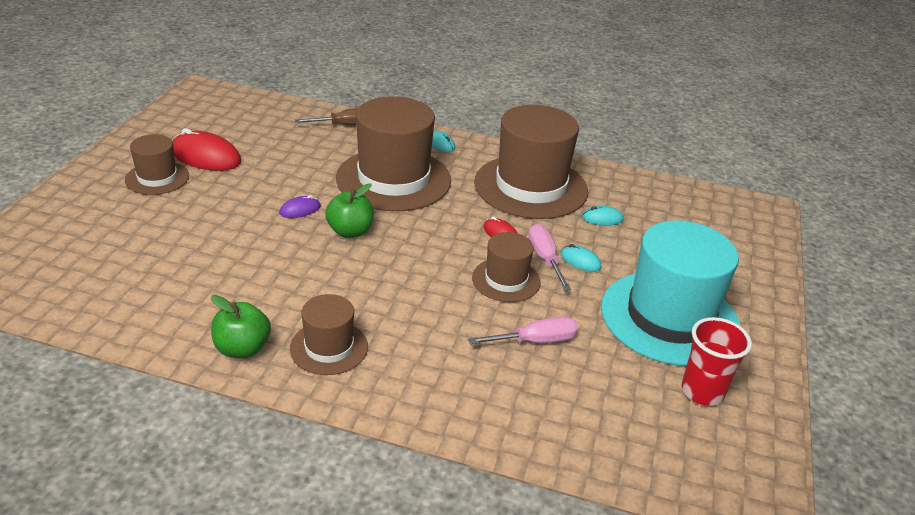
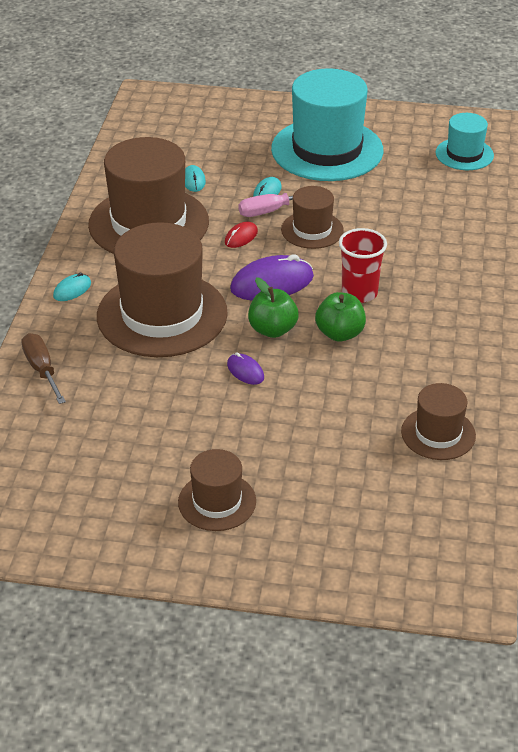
camera: 95 degrees left, 5 degrees up
(206, 156) = (154, 473): red mouse -> none
(242, 349) = (469, 362): green apple -> green apple (340, 333)
(329, 347) = (444, 315): brown hat -> brown hat (438, 433)
(420, 241) = (272, 283): none -> purple mouse
(535, 341) = (385, 211): pink screwdriver -> none
(670, 446) = (464, 154): none -> turquoise hat
(702, 392) = (405, 140): red cup -> red cup (359, 293)

